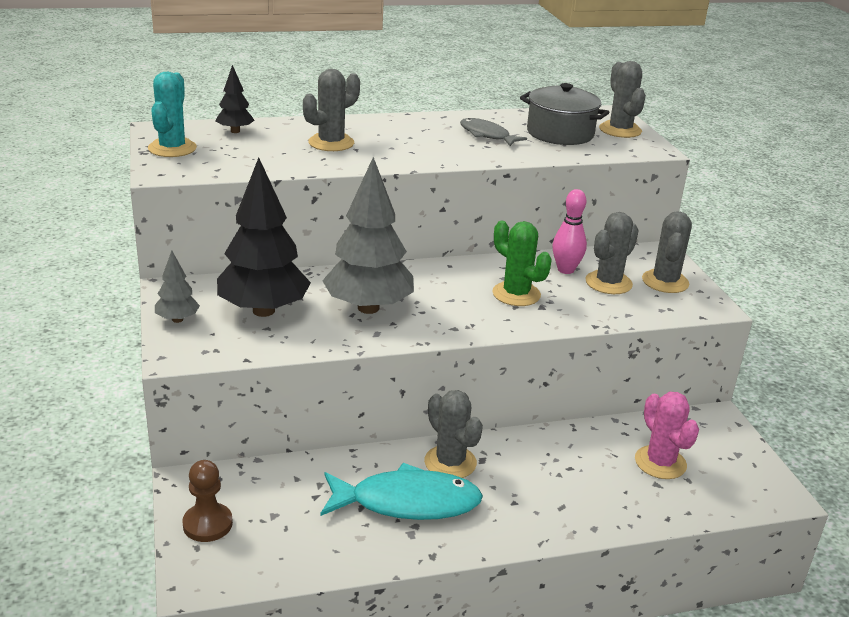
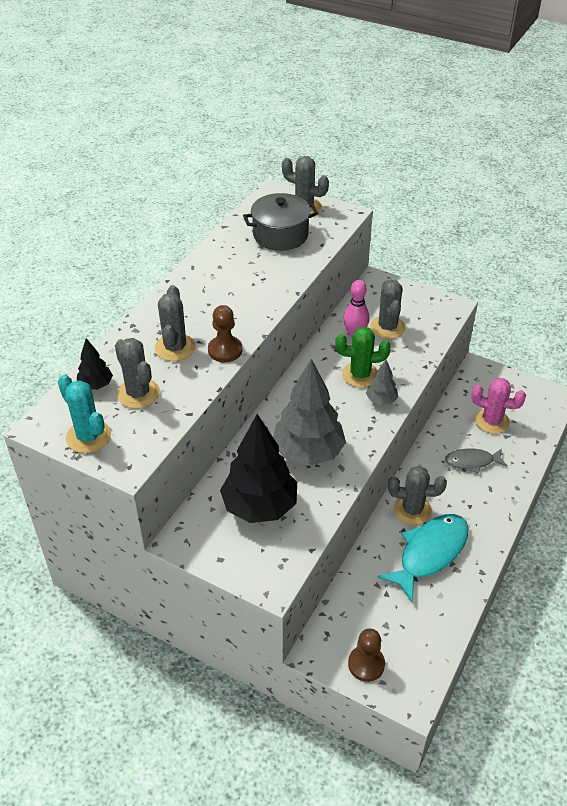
camera: 45 degrees left, 15 degrees up
(177, 319) = (226, 559): grey tree -> grey tree (381, 400)
(364, 162) = (225, 350): none -> brown pawn
(487, 135) = (246, 267): grey fish -> grey fish (472, 461)
(665, 282) = (409, 304): grey cactus -> grey cactus (138, 393)

